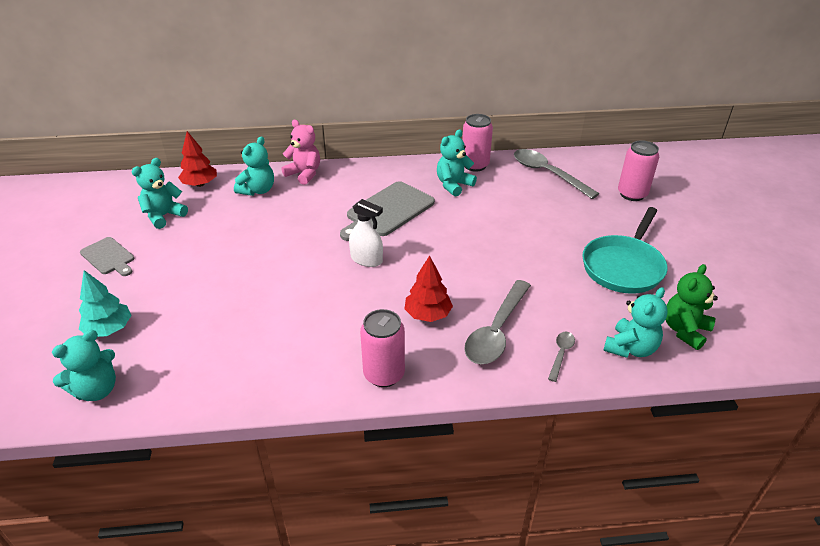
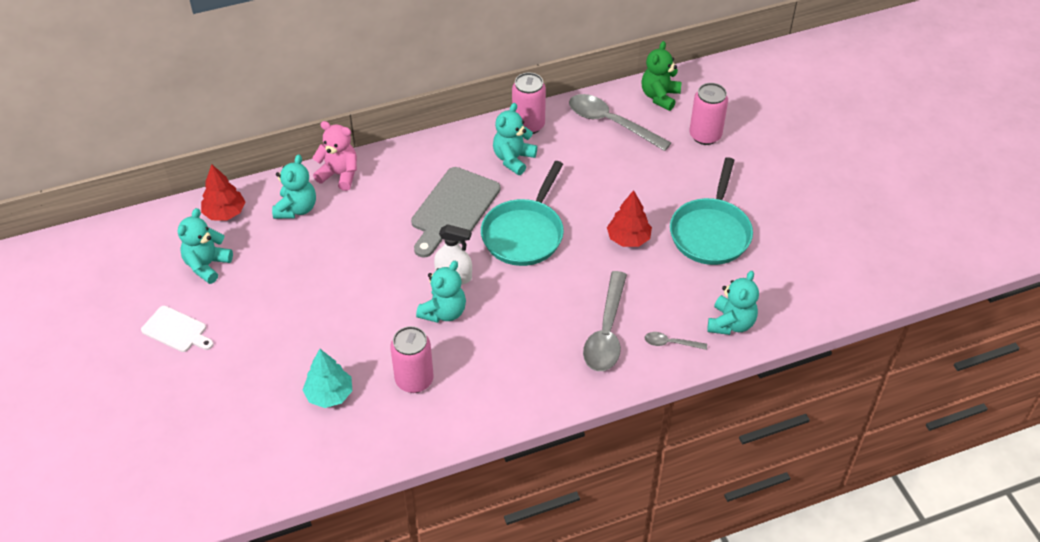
camera: 15 degrees left, 10 degrees up
(96, 390) = (255, 475): turquoise teddy bear -> turquoise teddy bear (444, 312)
(108, 257) = (176, 330): grey cutting board -> white cutting board
(109, 329) = (229, 412): turquoise tree -> turquoise tree (329, 394)
(384, 374) = (517, 399): pink can -> pink can (414, 380)
(427, 314) = (536, 328): red tree -> red tree (628, 239)
(444, 238) = (524, 233): none -> turquoise pan
(561, 354) = (670, 343): grey spoon -> grey spoon turned 90 degrees counterclockwise
(684, 330) = (776, 294): green teddy bear -> green teddy bear (659, 96)

